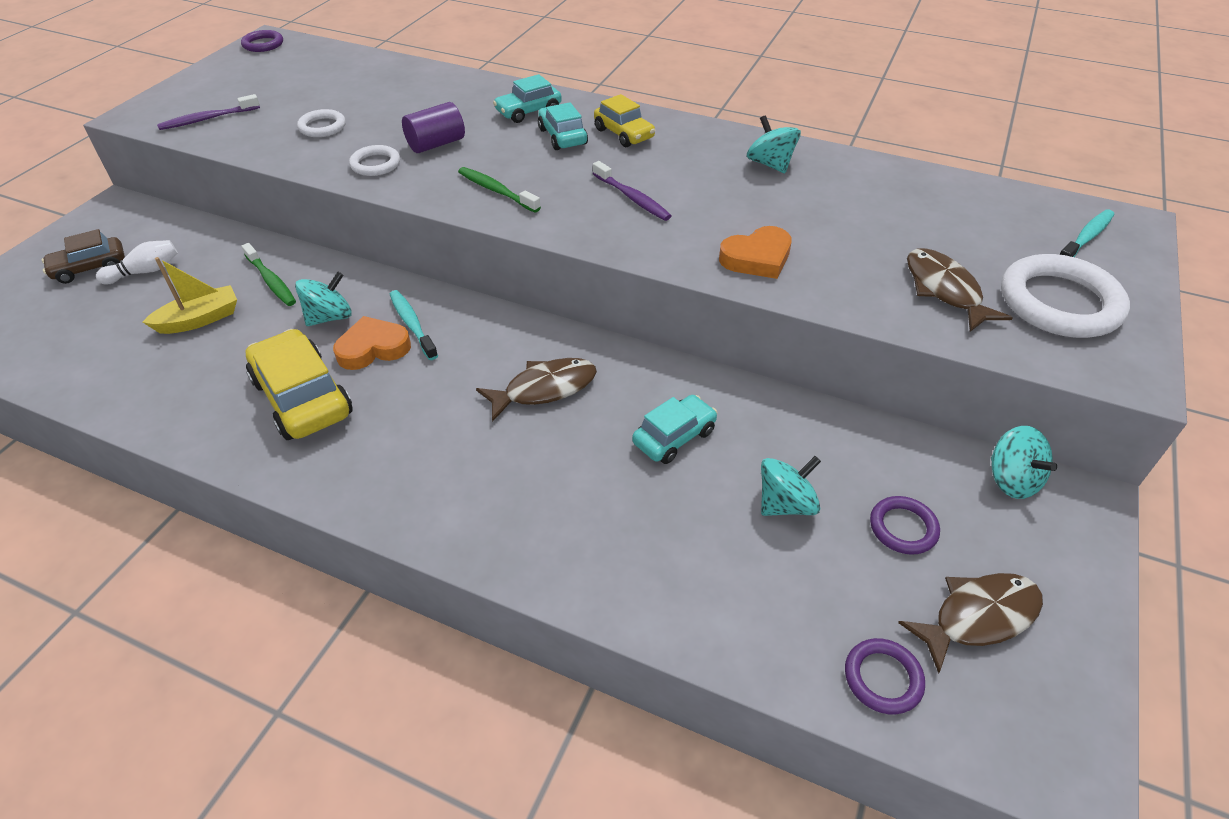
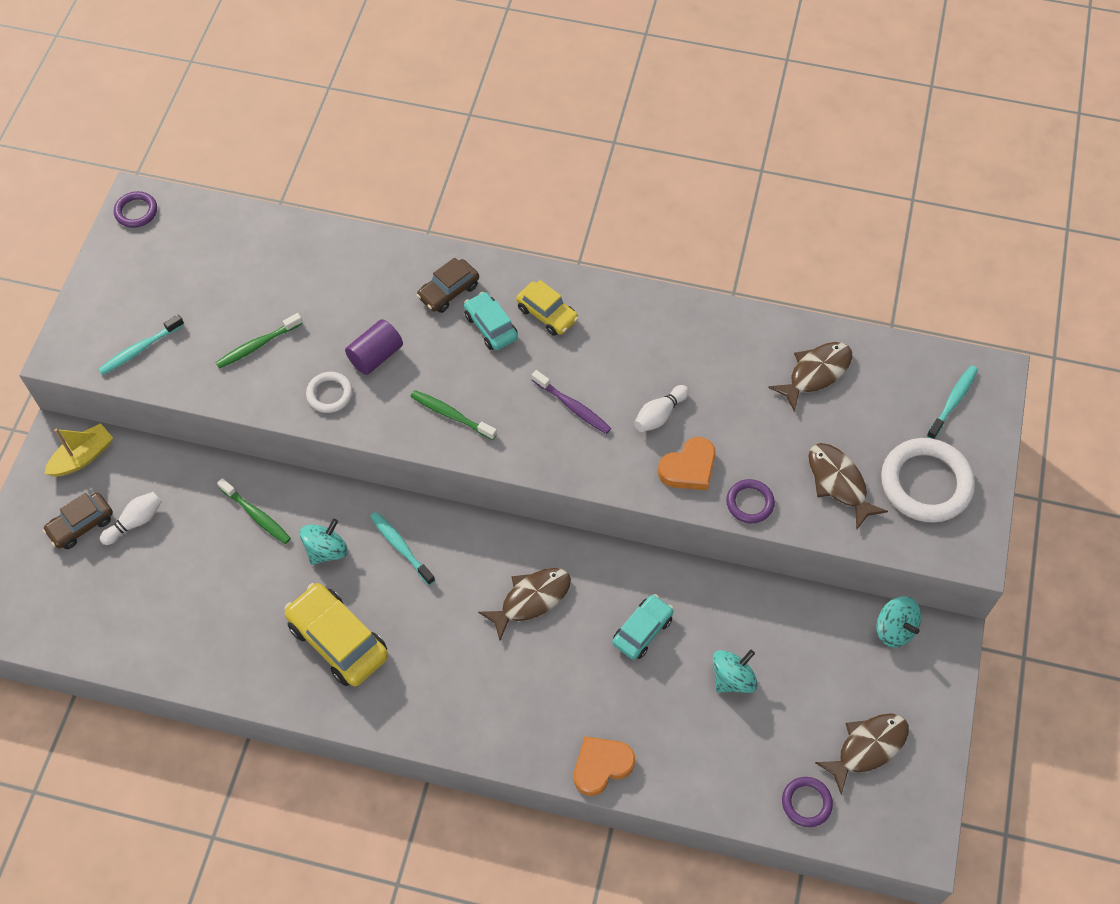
camera: 10 degrees left, 15 degrees up
(200, 319) = (213, 571): yellow boat -> yellow boat (83, 457)
(208, 119) = (140, 349): purple toothbrush -> turquoise toothbrush
(322, 127) = (257, 345): white ring -> green toothbrush
(373, 348) = (376, 579): orange heart -> orange heart (601, 766)
(528, 111) = (448, 291): turquoise car -> brown car
(729, 214) = (659, 415): none -> white bowling pin
(770, 164) = (687, 340): turquoise spinning top -> none
(903, 528) = (817, 685): purple ring -> purple ring (750, 503)
(916, 201) = (816, 373): none -> brown fish

